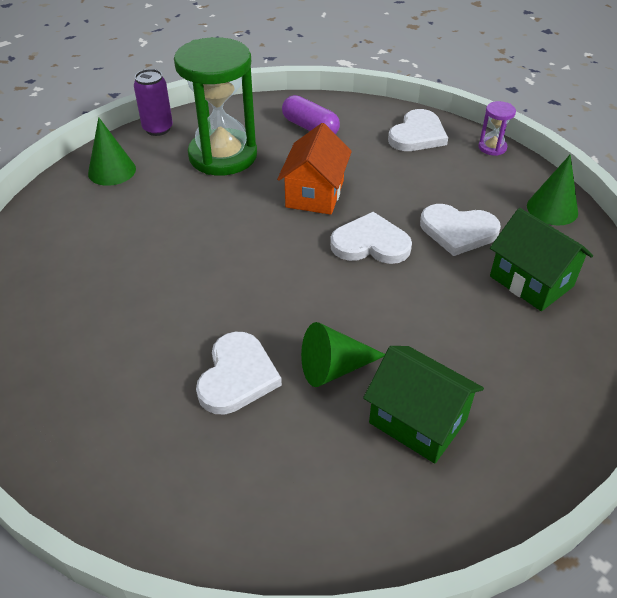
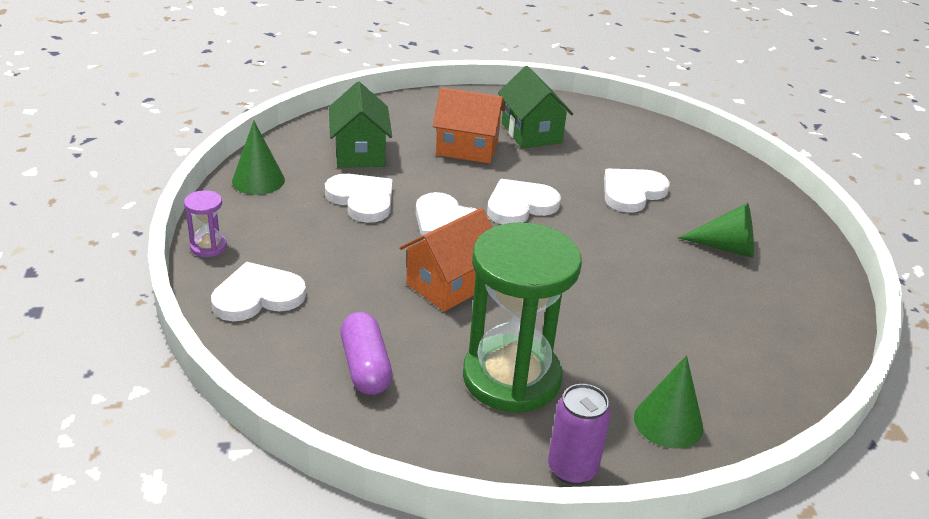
camera: 150 degrees left, 10 degrees down
(331, 294) = (520, 205): none -> white heart
(334, 368) = (559, 170): green cone -> green cone (726, 247)
(453, 347) = (467, 148): none -> orange house

